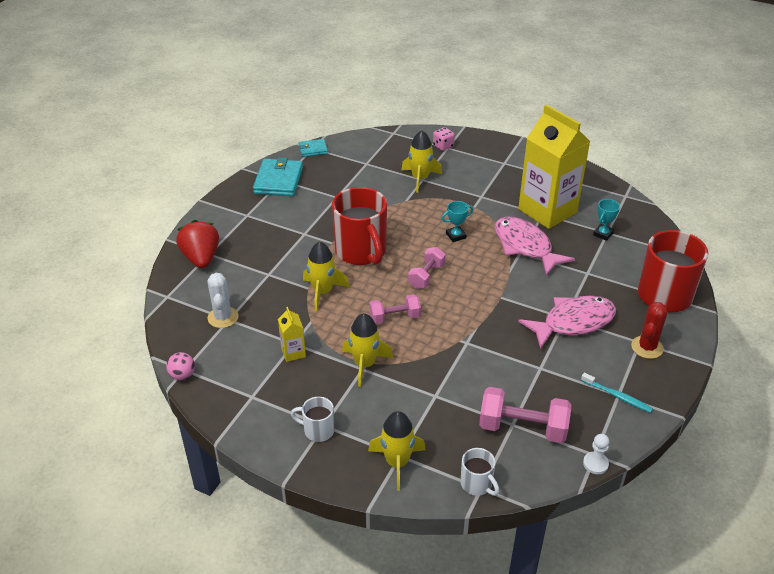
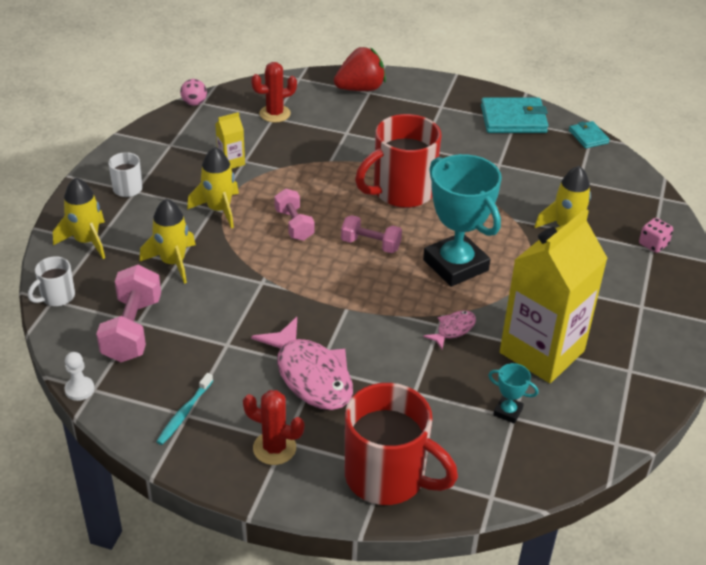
camera: 80 degrees right, 0 degrees up
(223, 317) = (275, 114): white cactus -> red cactus
(322, 292) = (326, 171): yellow rocket -> yellow rocket (173, 262)
(456, 236) = (455, 265): turquoise trophy -> turquoise trophy, size x2.38
(525, 246) = (453, 329): pink fish -> pink fish, size x0.48

